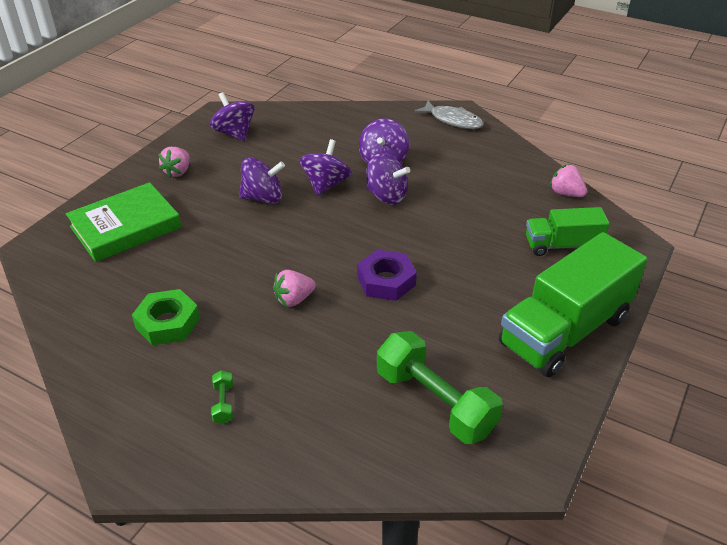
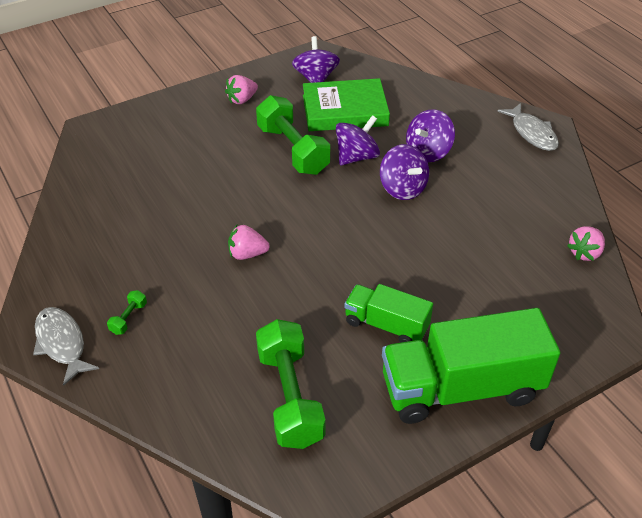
camera: 30 degrees right, 5 degrees up
(125, 227) = (166, 136): green book -> green book (345, 110)
(167, 323) = (138, 232): green nut -> none
(171, 458) = (62, 343): none -> grey fish
(263, 198) = (293, 150): purple spinning top -> green dumbbell
(386, 281) = (337, 269): purple nut -> none
(562, 245) = (533, 304): green truck -> green truck (386, 325)
(566, 193) = (584, 253): pink strawberry -> pink strawberry turned 120 degrees counterclockwise

